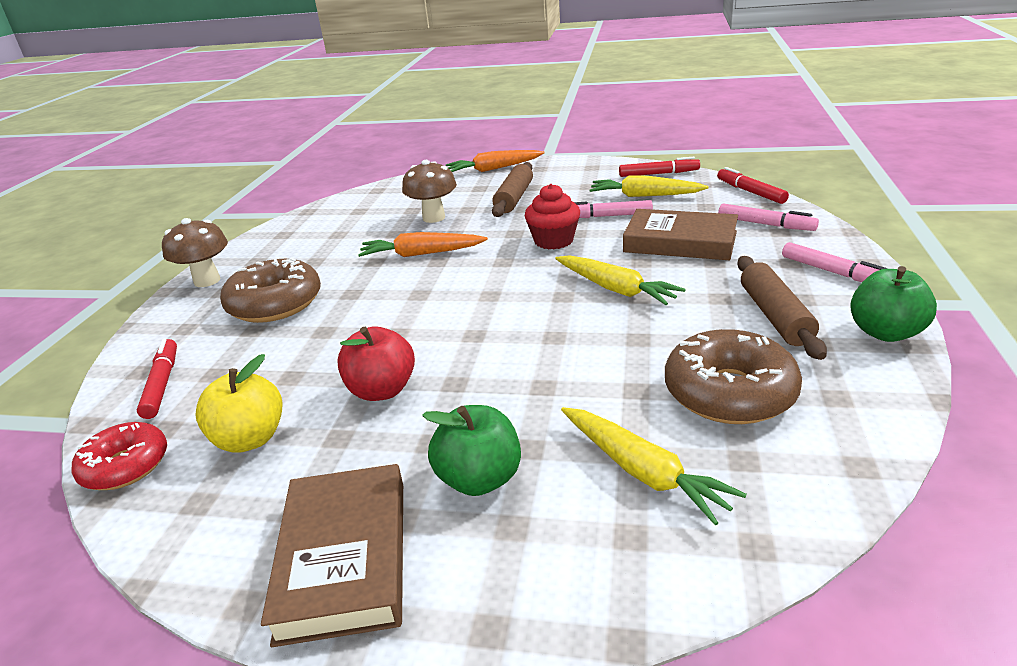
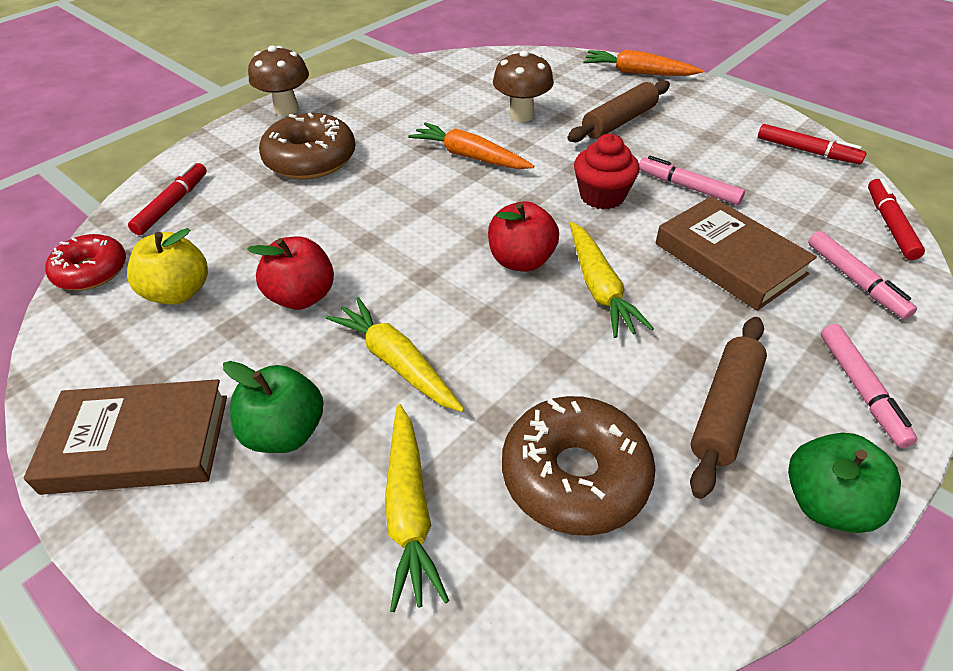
camera: 30 degrees right, 15 degrees up
(344, 557) = (138, 443): brown book -> brown book turned 60 degrees clockwise
(540, 296) = (521, 260): none -> red apple
(644, 196) = (757, 176): yellow carrot -> yellow carrot (397, 362)

